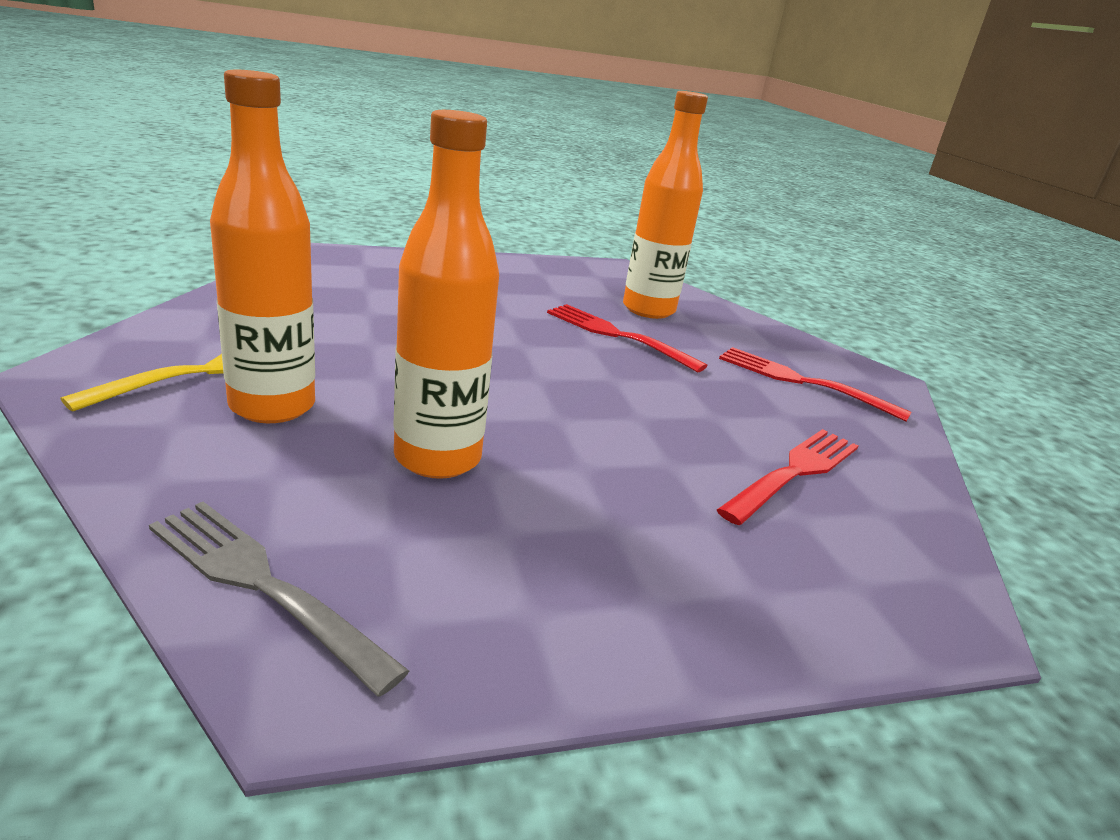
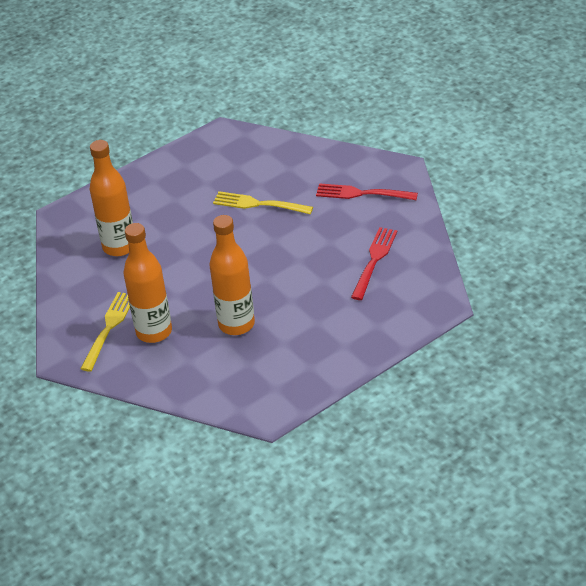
camera: 15 degrees left, 15 degrees up
(265, 586) = (227, 396): grey fork -> none
(619, 336) = (259, 204): red fork -> yellow fork
(648, 310) = (261, 170): orange bottle -> orange bottle (119, 246)

